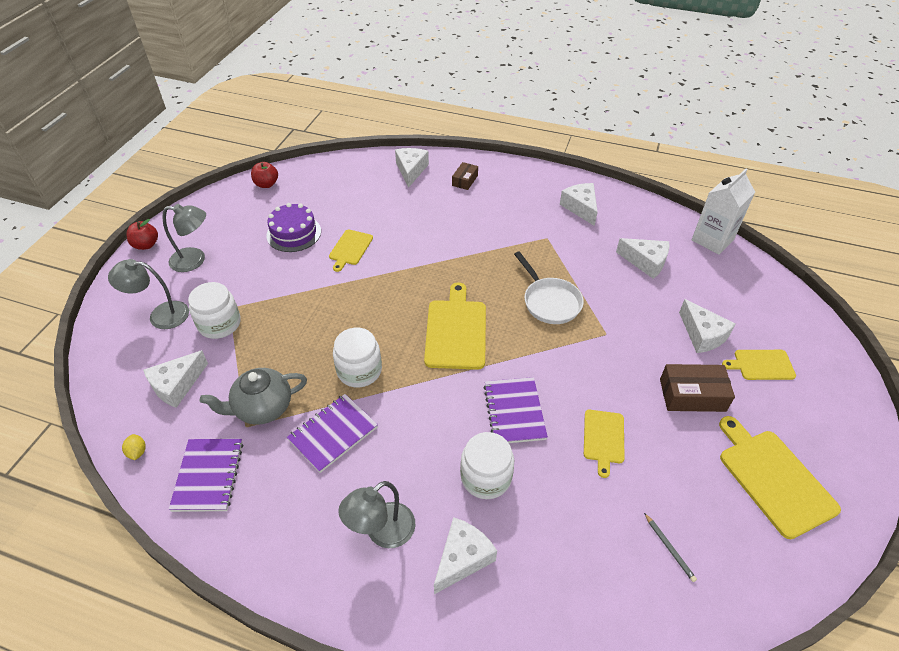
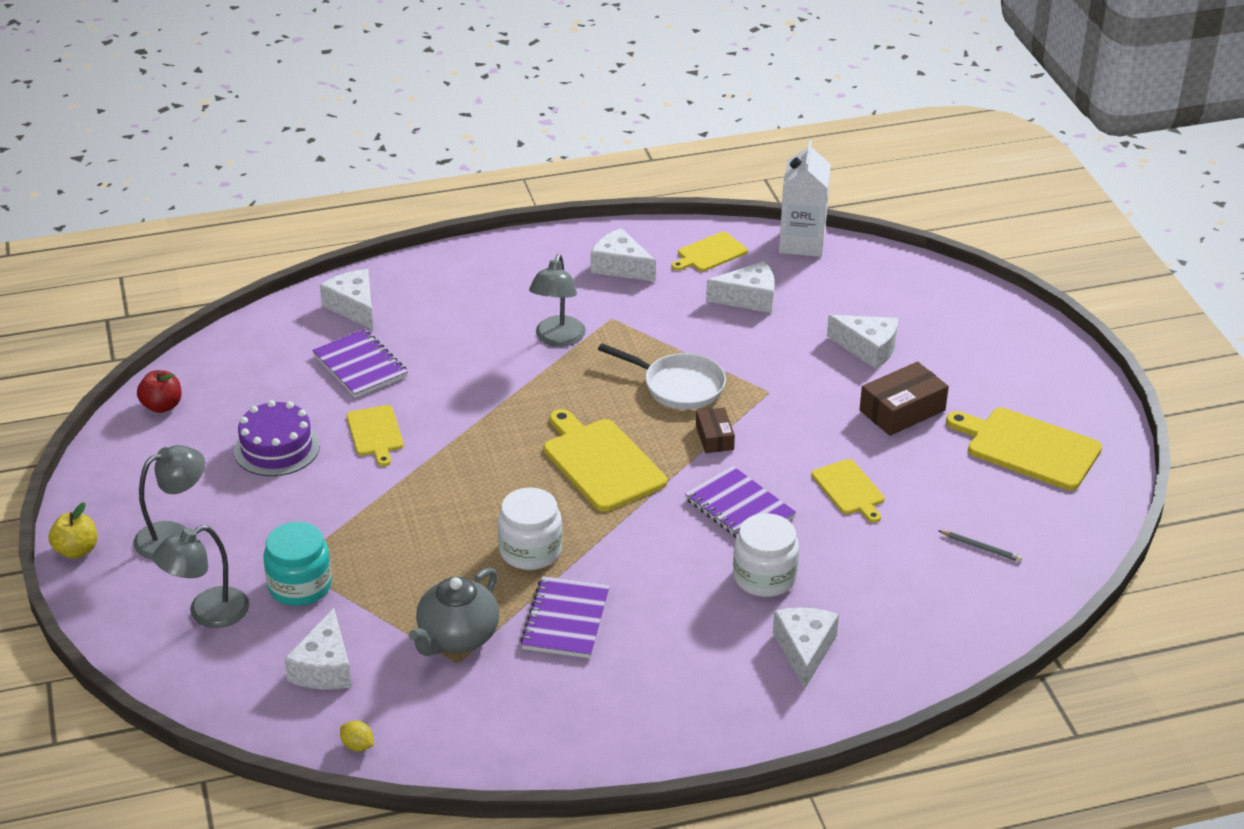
camera: 35 degrees left, 10 degrees down
(146, 245) = (76, 550): red apple -> yellow apple
(208, 476) = (468, 722): purple notebook -> purple notebook (360, 366)
(219, 324) = (300, 586): white jar -> turquoise jar
(382, 532) = (707, 671): grey lamp -> grey lamp (557, 338)
(465, 180) = (441, 291): brown box -> brown box (714, 437)
(761, 365) = (946, 352): yellow cutting board -> yellow cutting board (710, 253)

